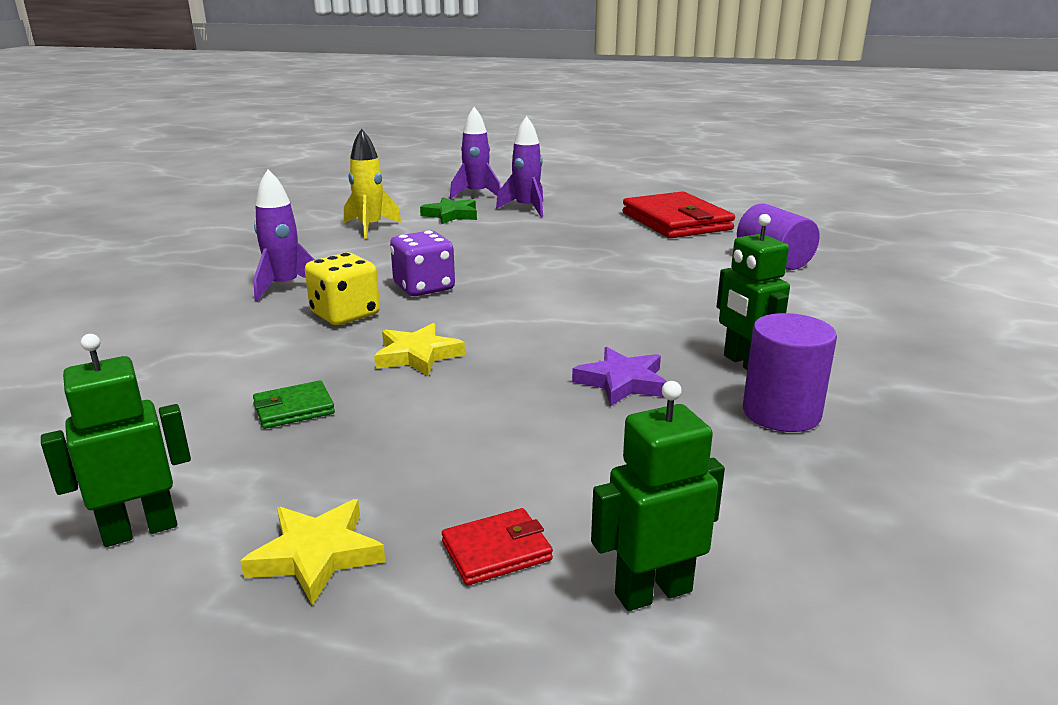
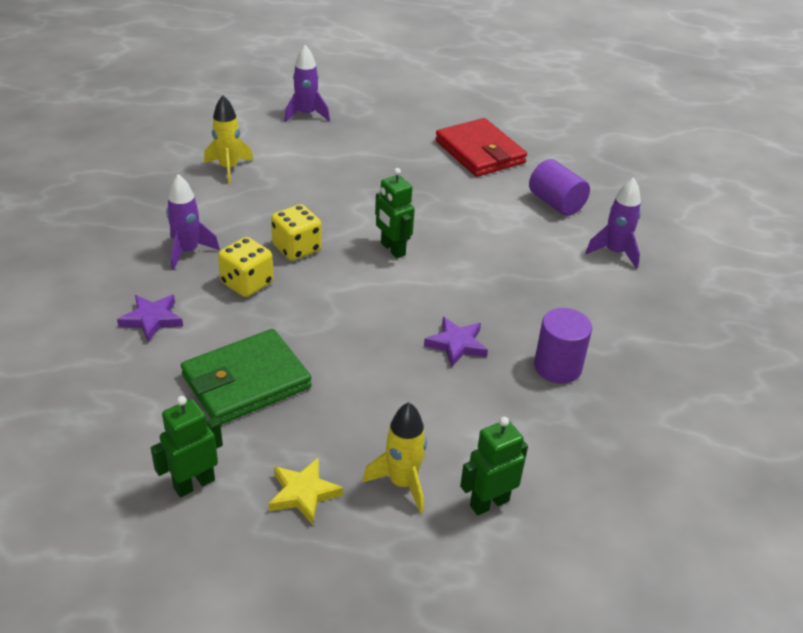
camera: 10 degrees left, 15 degrees up
(200, 342) = (152, 319): none -> purple star
(294, 409) = (246, 381): green wallet -> green wallet, size x2.27
(417, 355) = (313, 325): yellow star -> none
(424, 287) = (296, 248): purple dice -> yellow dice
(451, 215) = (292, 147): green star -> none
(496, 551) = (402, 483): red wallet -> yellow rocket
(526, 208) = (354, 136): purple rocket -> purple rocket (614, 252)
(744, 363) = (535, 322): green robot -> green robot (392, 249)

